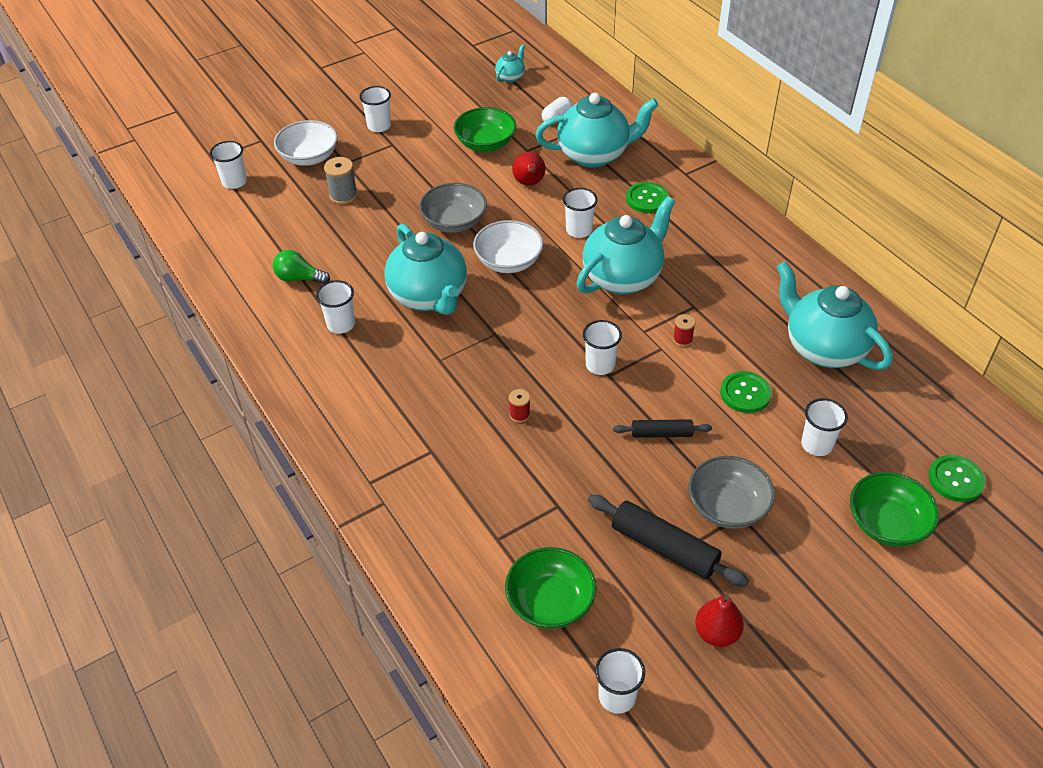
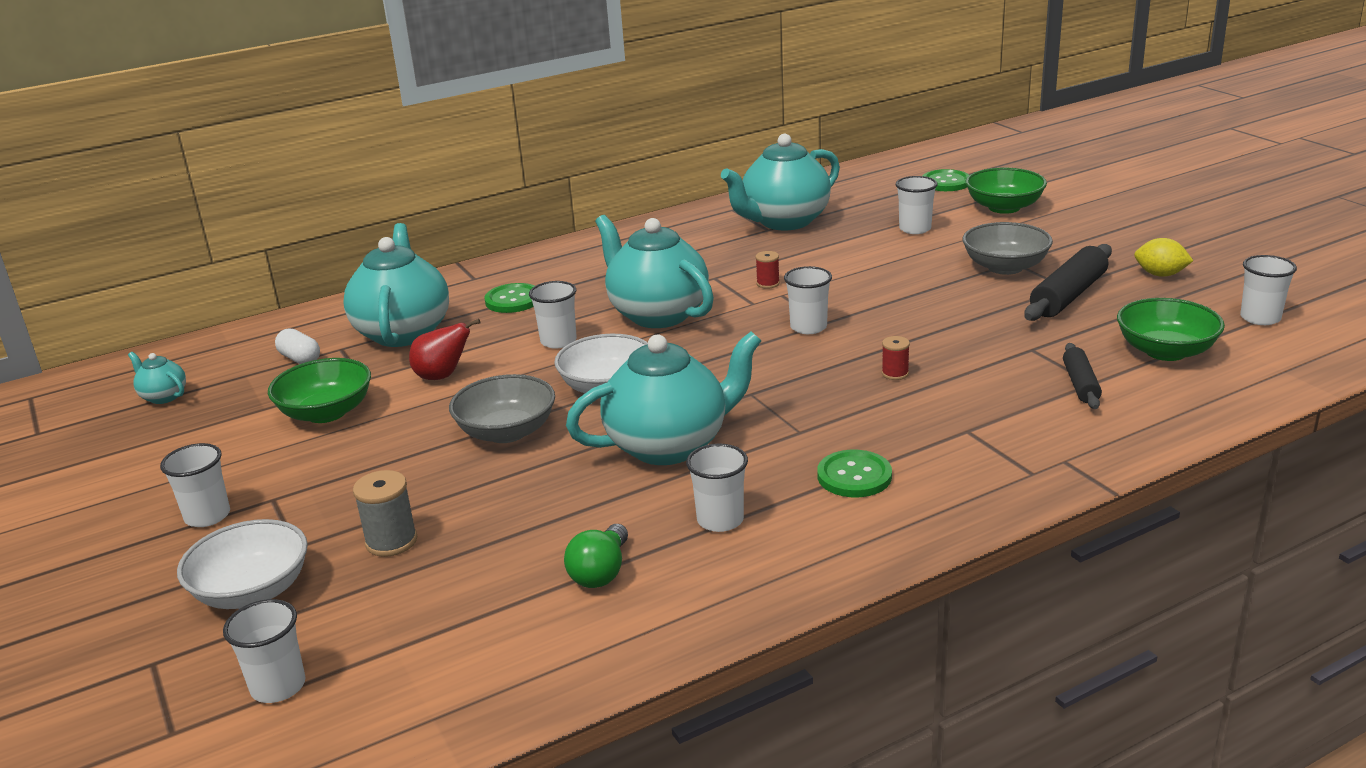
camera: 85 degrees left, 20 degrees down
(661, 434) = (913, 295): black rolling pin -> black rolling pin (1080, 384)
(716, 633) = (1160, 275): red pear -> yellow lemon
(745, 393) = (849, 256): green button -> green button (854, 476)

